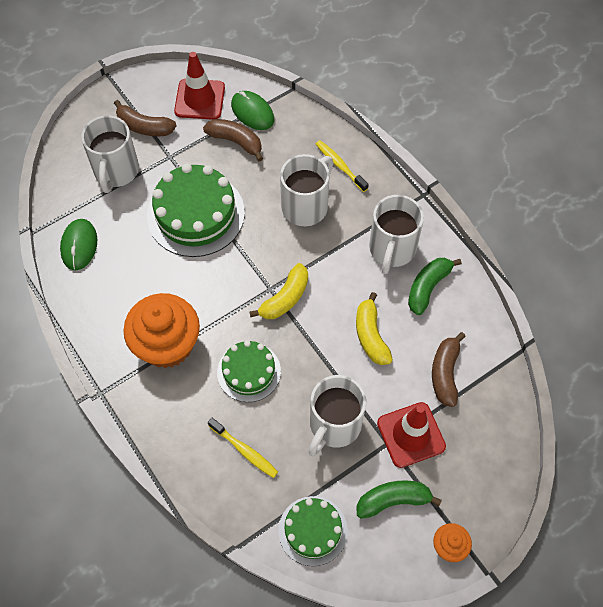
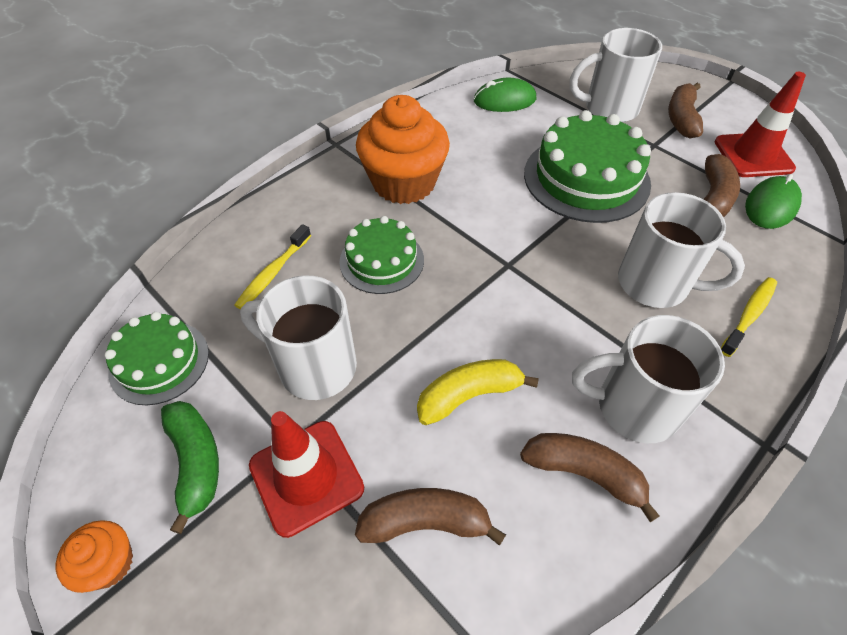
camera: 80 degrees right, 10 degrees down
(285, 298) = (498, 282): yellow banana -> none
(428, 287) = (584, 473): green banana -> brown banana

